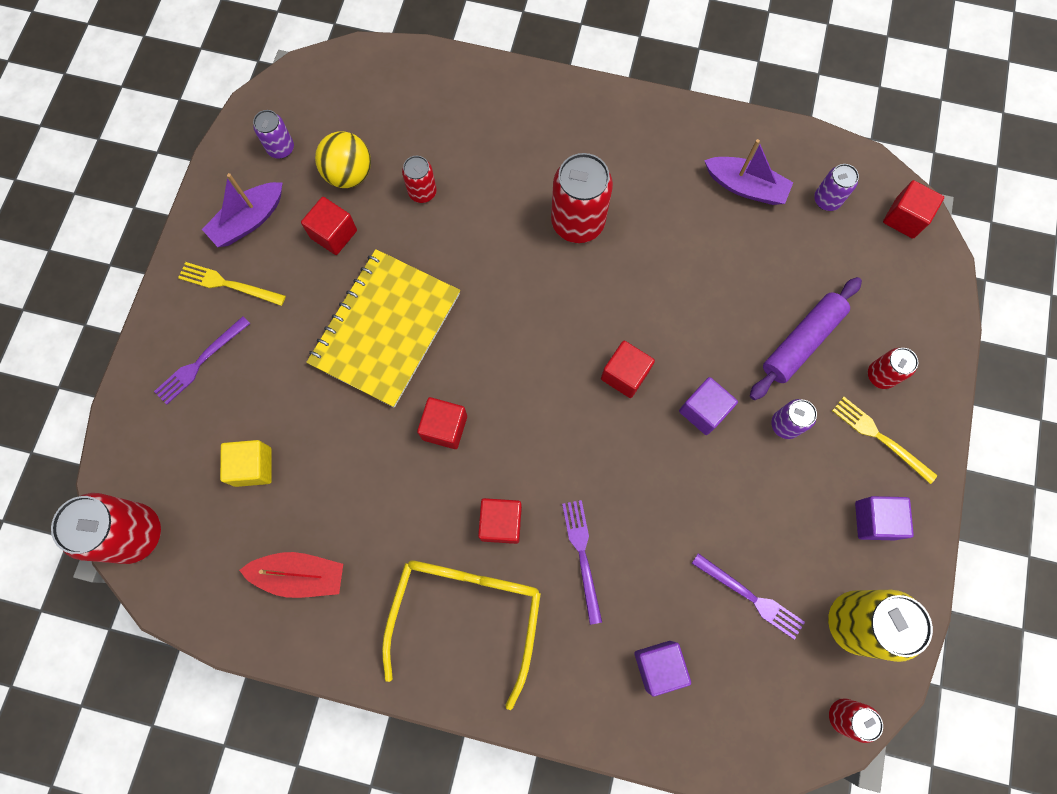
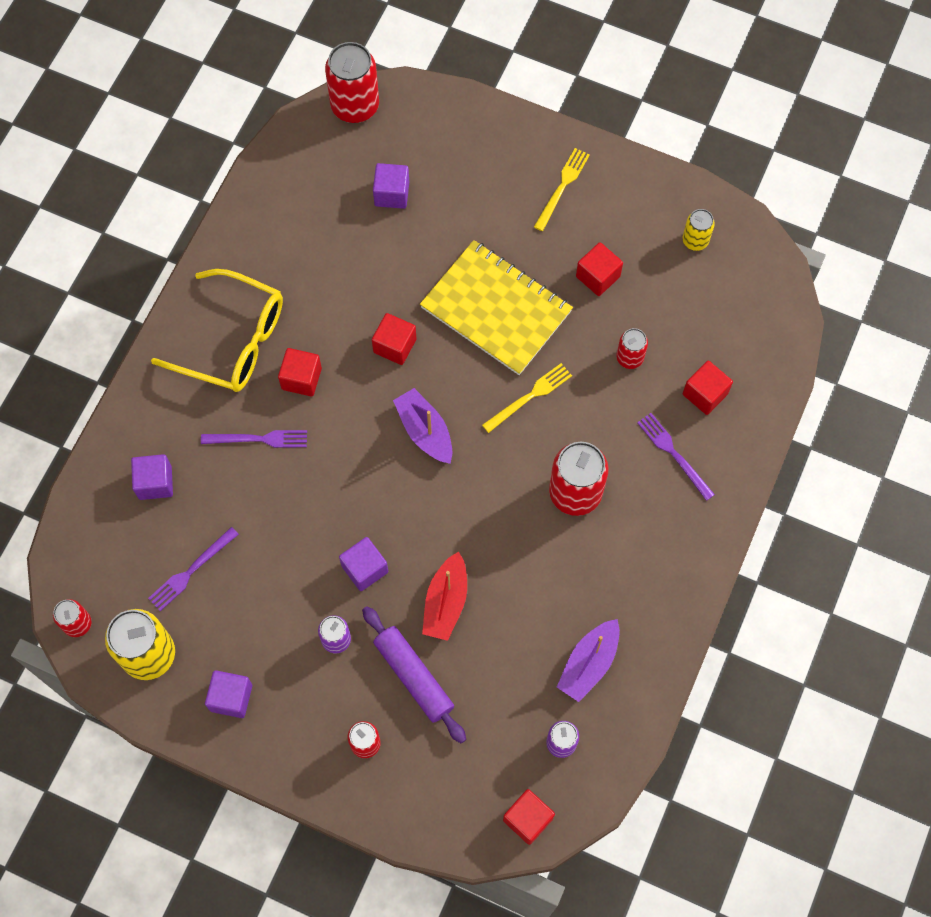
camera: 100 degrees right, 5 degrees down
(200, 362) = (492, 161): purple fork -> purple fork (673, 454)
(249, 221) = (623, 208): purple boat -> purple boat (425, 431)
(253, 466) = (392, 194): yellow cube -> purple cube
(281, 148) = (695, 240): purple can -> yellow can
(300, 575) = (294, 221): red boat -> red boat (446, 602)
(349, 174) = (658, 296): yellow ball -> none
(625, 375) = (413, 506): red cube -> red cube (705, 394)
(880, 437) = (305, 725): yellow fork -> yellow fork (529, 396)

